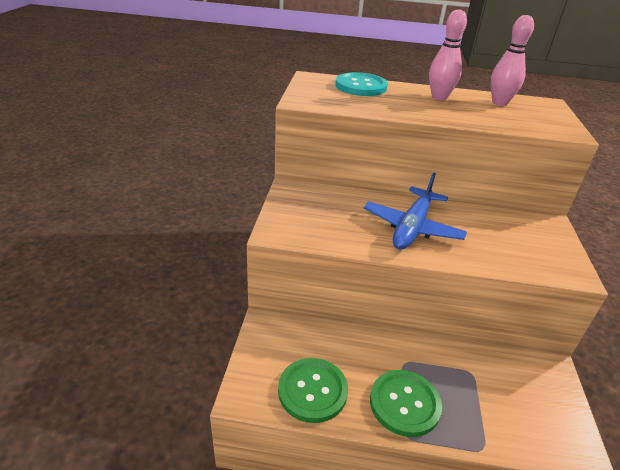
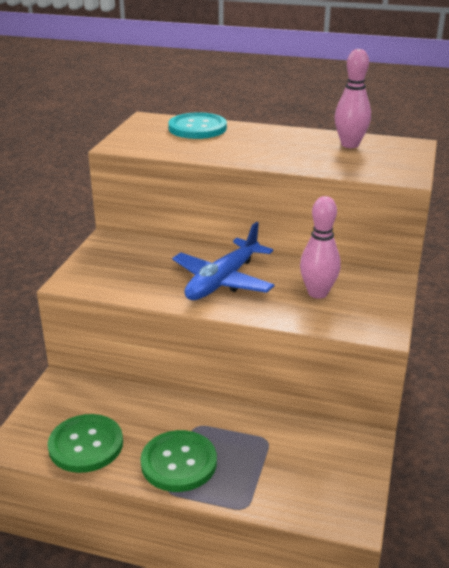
camera: 10 degrees right, 5 degrees down
(439, 97) = (281, 139): pink bowling pin -> pink bowling pin (318, 293)

